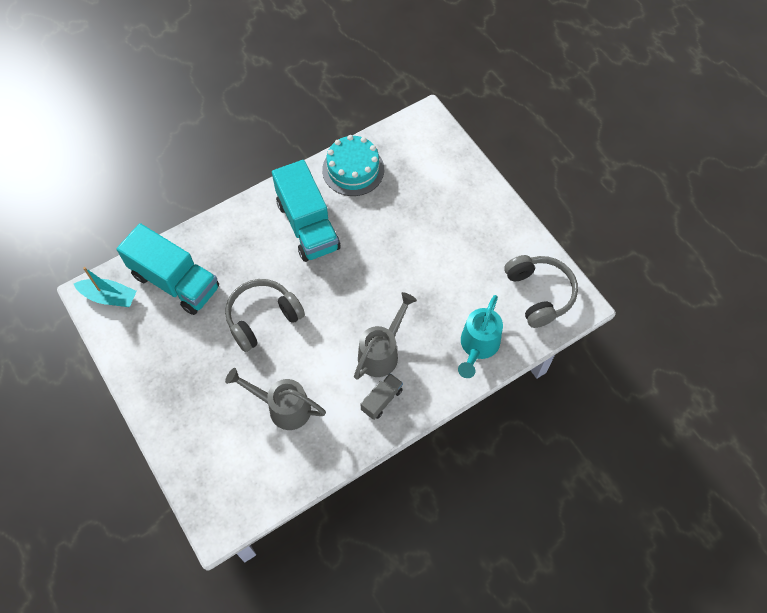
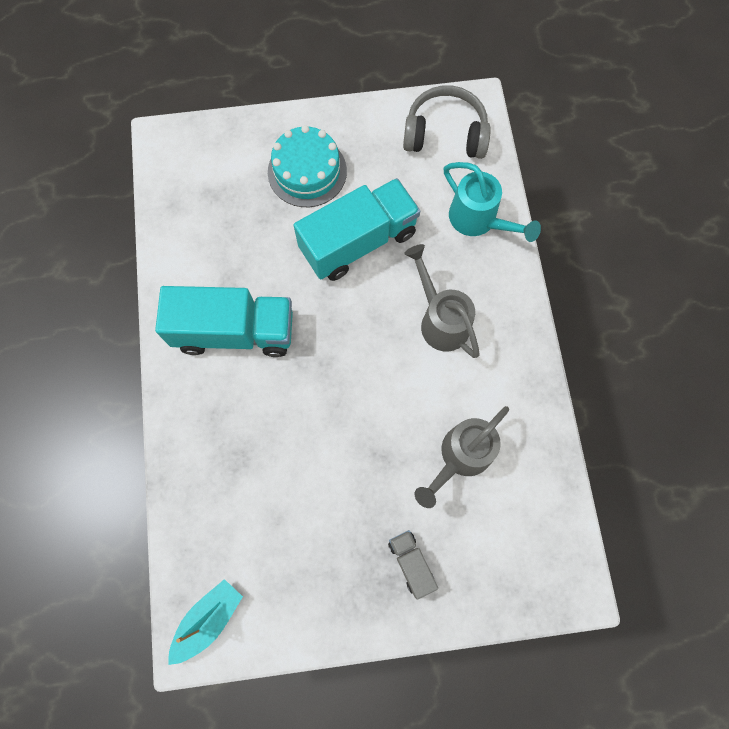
camera: 65 degrees left, 10 degrees up
(175, 281) = (230, 523): turquoise truck -> turquoise truck (358, 242)
(262, 318) = (334, 434): grey headphones -> none
(353, 169) = (186, 248): turquoise cake -> turquoise cake (307, 171)
(382, 400) = (497, 345): grey truck -> grey truck (411, 563)

